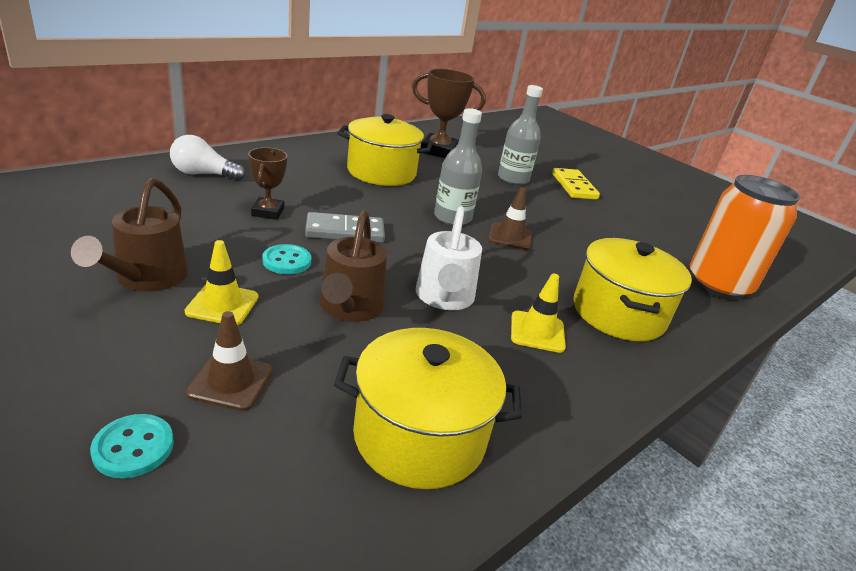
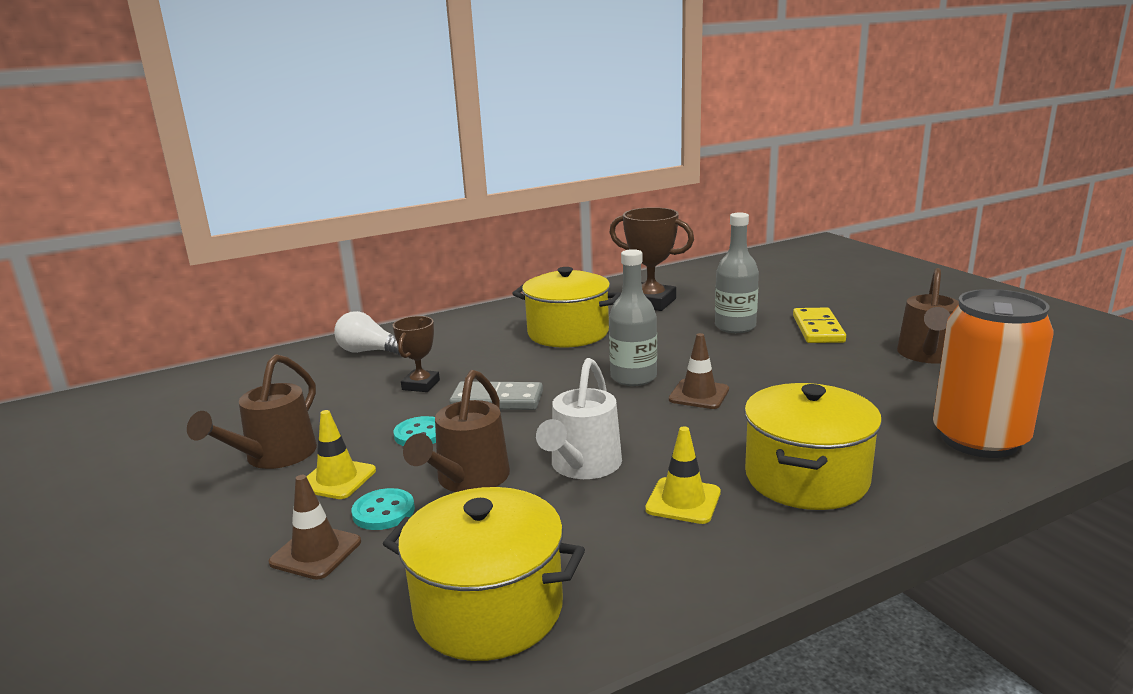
camera: 20 degrees right, 10 degrees down
(133, 447) = (204, 609): turquoise button -> turquoise button (383, 511)
(657, 215) = (927, 356): none -> brown watering can

